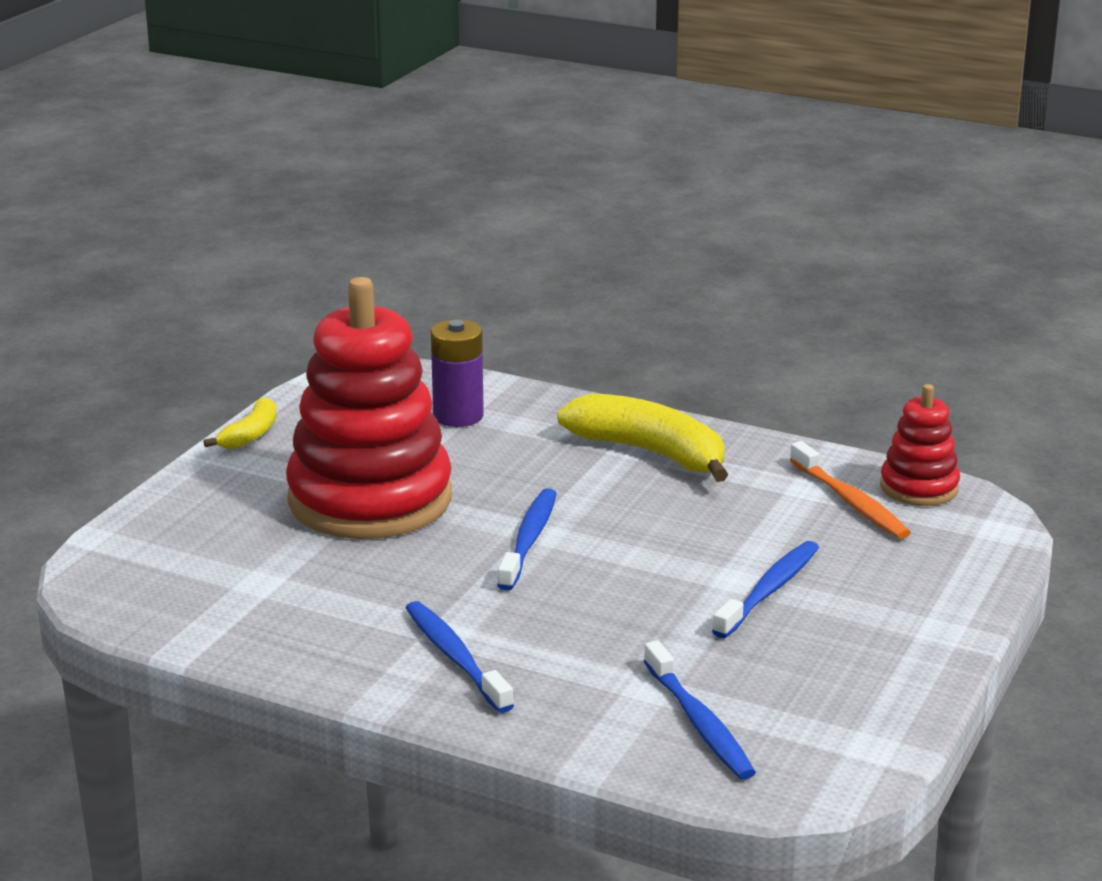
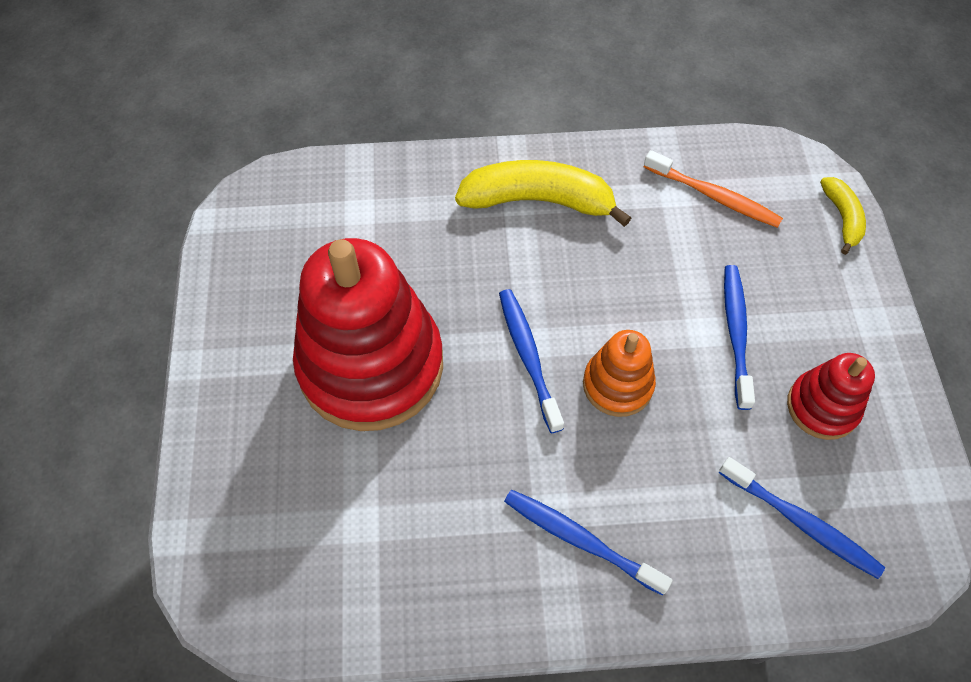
camera: 30 degrees left, 35 degrees up
(250, 435) = (210, 323): yellow banana -> yellow banana (842, 218)
(458, 416) = (362, 219): purple battery -> none
(601, 583) = (617, 385): none -> orange stacking toy
(919, 487) = (746, 157): red stacking toy -> red stacking toy (822, 407)

